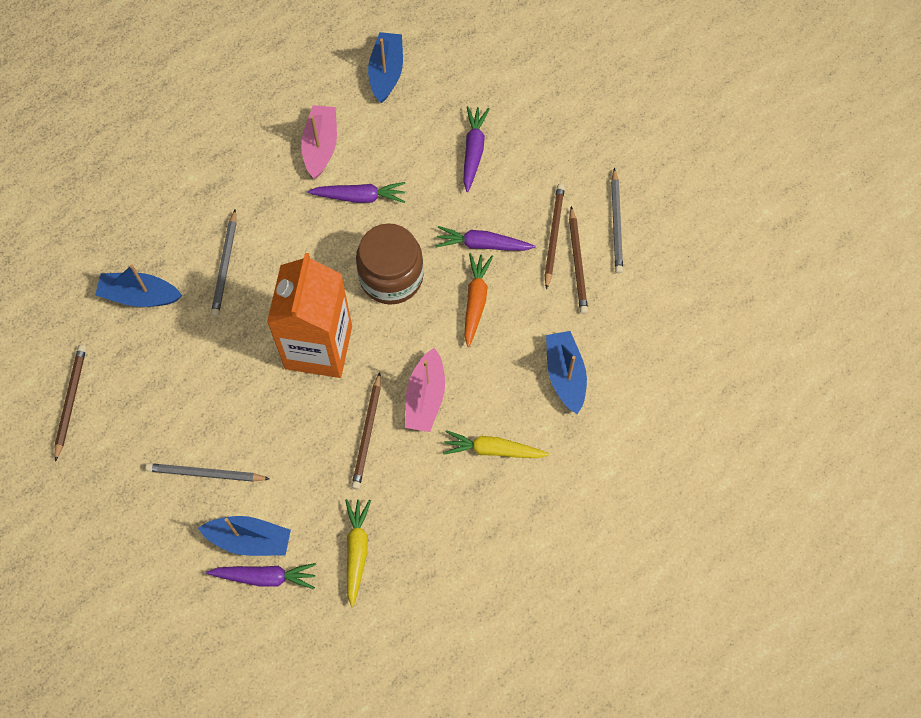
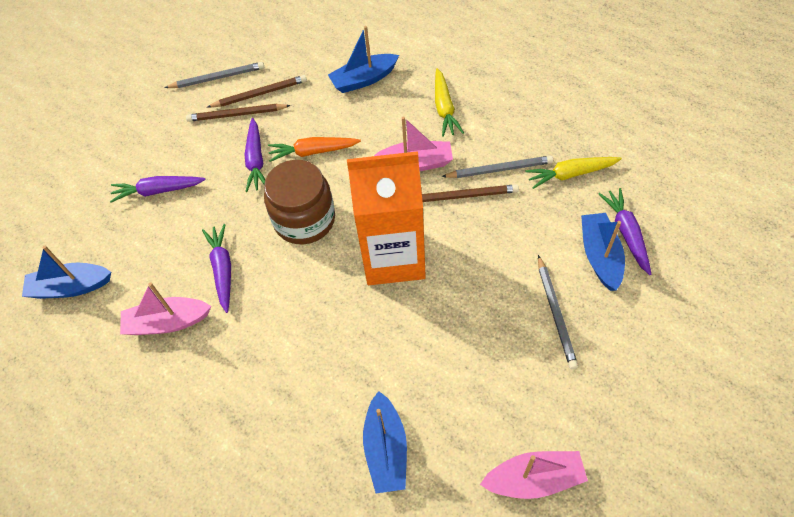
camera: 100 degrees left, 10 degrees down
(70, 401) = (534, 479): brown pencil -> pink boat
(225, 265) = (327, 370): grey pencil -> grey pencil (499, 169)

